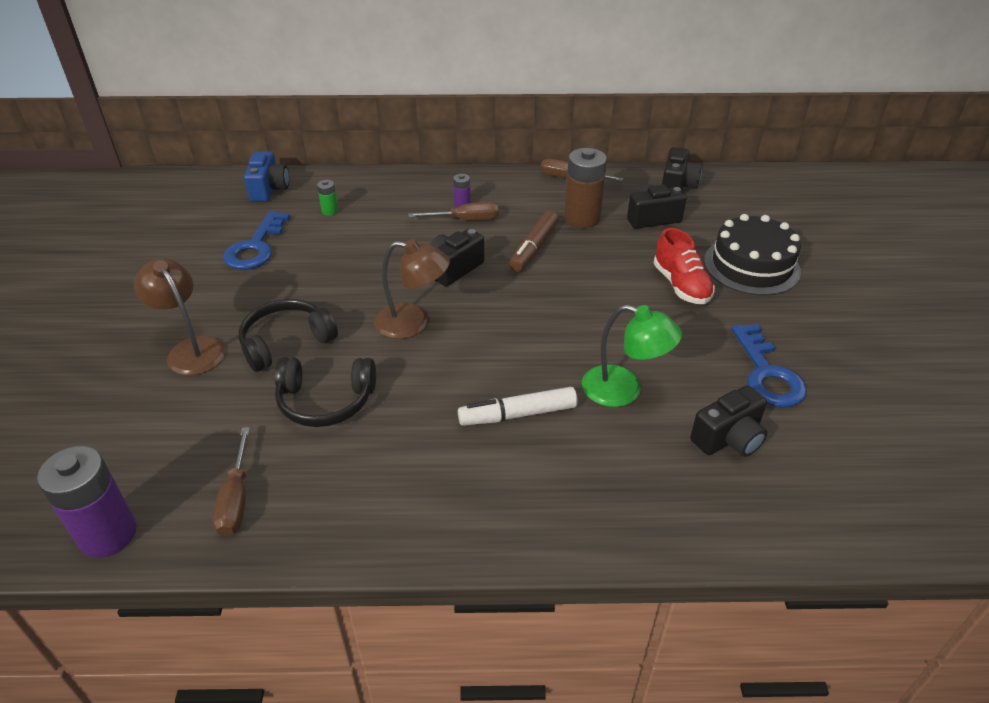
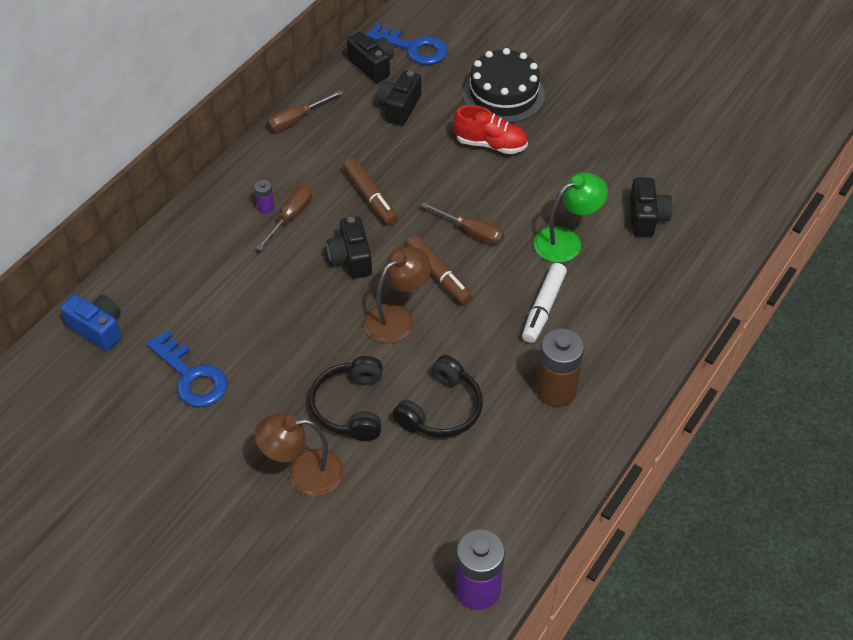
camera: 55 degrees left, 10 degrees up
(236, 499) = (500, 501): brown screwdriver -> brown screwdriver (471, 232)
(330, 211) = (184, 300): green battery -> none
(487, 325) = (438, 275): none -> brown marker
(582, 218) = (359, 146): brown battery -> brown battery (556, 390)
(767, 374) = (610, 162): blue key -> blue key (413, 48)

